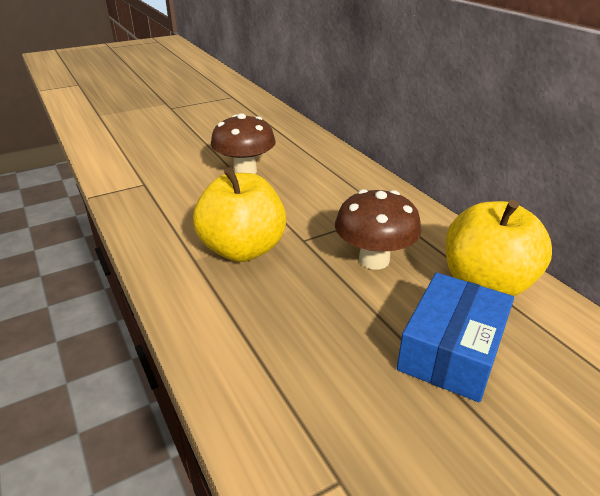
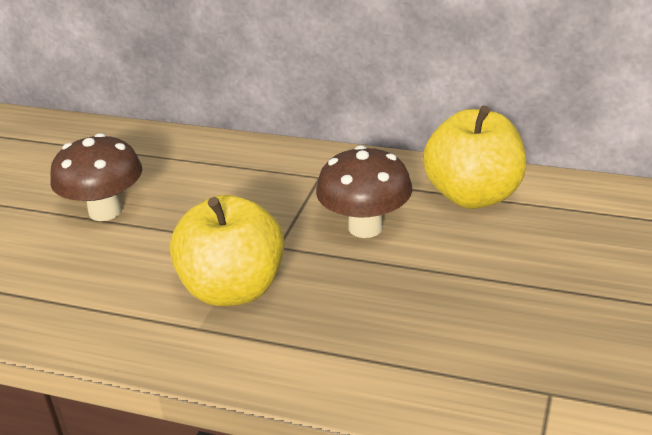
camera: 40 degrees left, 0 degrees up
(451, 350) = (511, 261): blue box -> none

